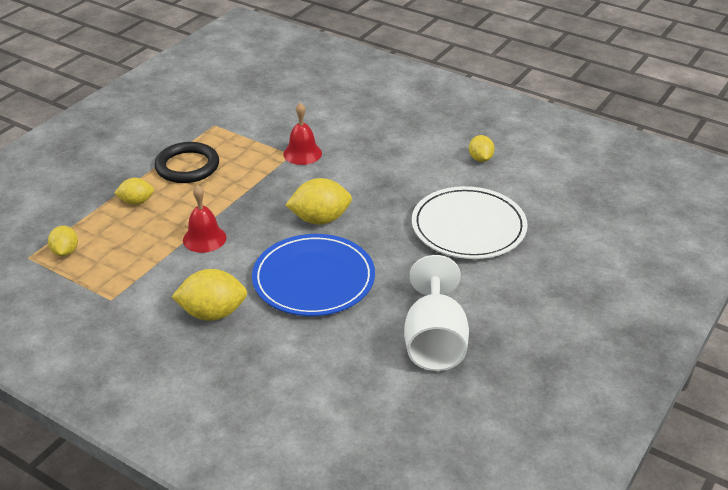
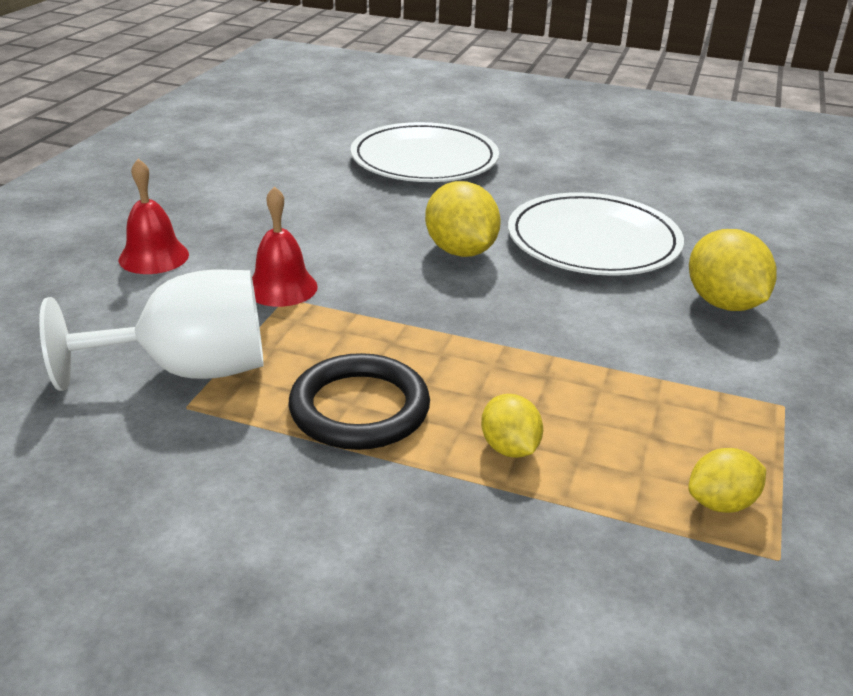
camera: 105 degrees left, 5 degrees down
(204, 238) = (568, 343): red bell -> red bell (154, 257)
(313, 279) = (593, 241): blue plate -> white plate
(434, 341) = (637, 167): white goblet -> white goblet (188, 370)
(480, 159) = (267, 158): yellow lemon -> none

